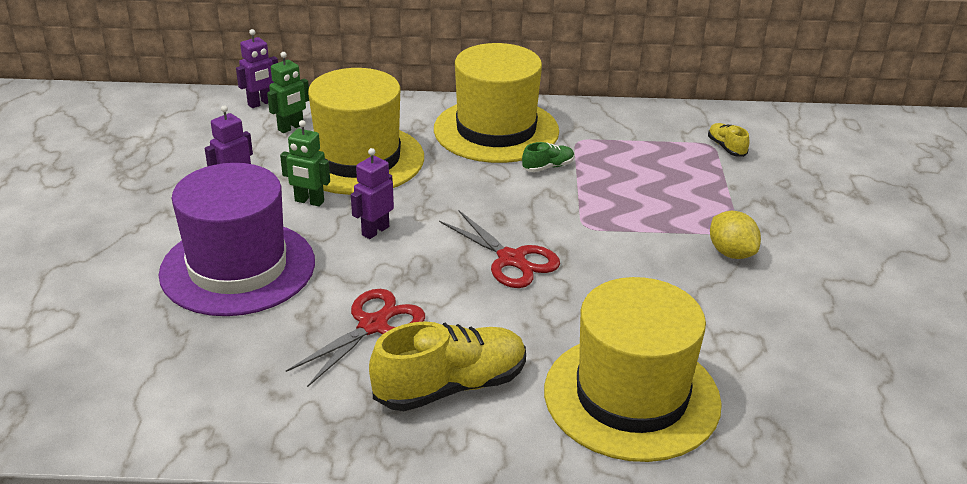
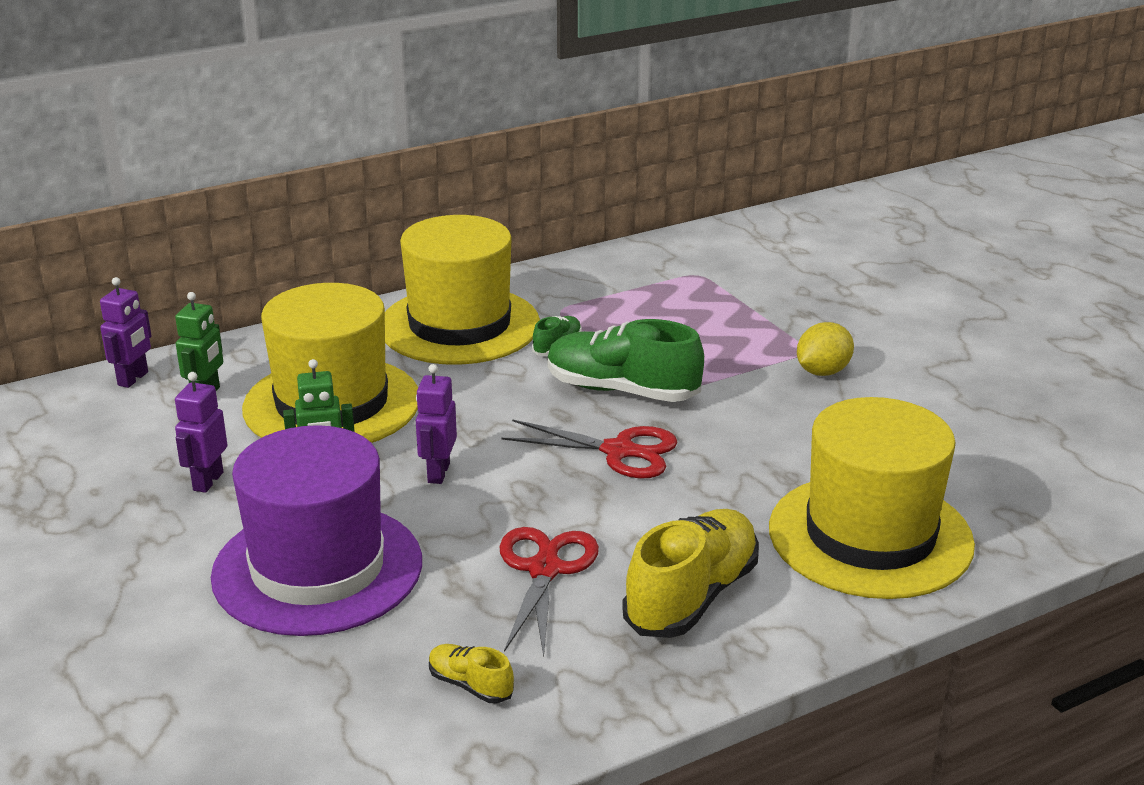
camera: 30 degrees left, 5 degrees down
(560, 215) = (621, 390): none -> green shoe
(726, 147) = (715, 273): yellow shoe -> yellow shoe (470, 685)
(731, 253) = (822, 372): yellow lemon -> yellow lemon turned 75 degrees counterclockwise

